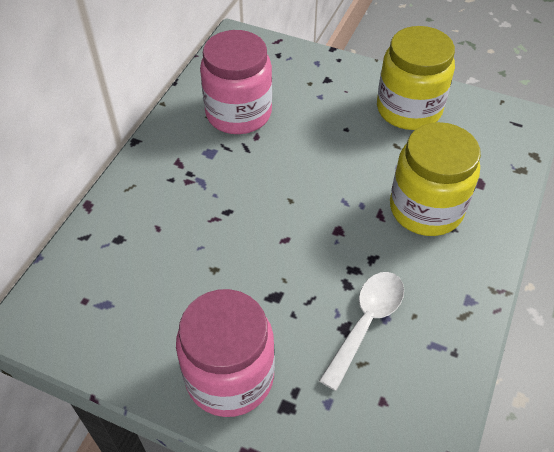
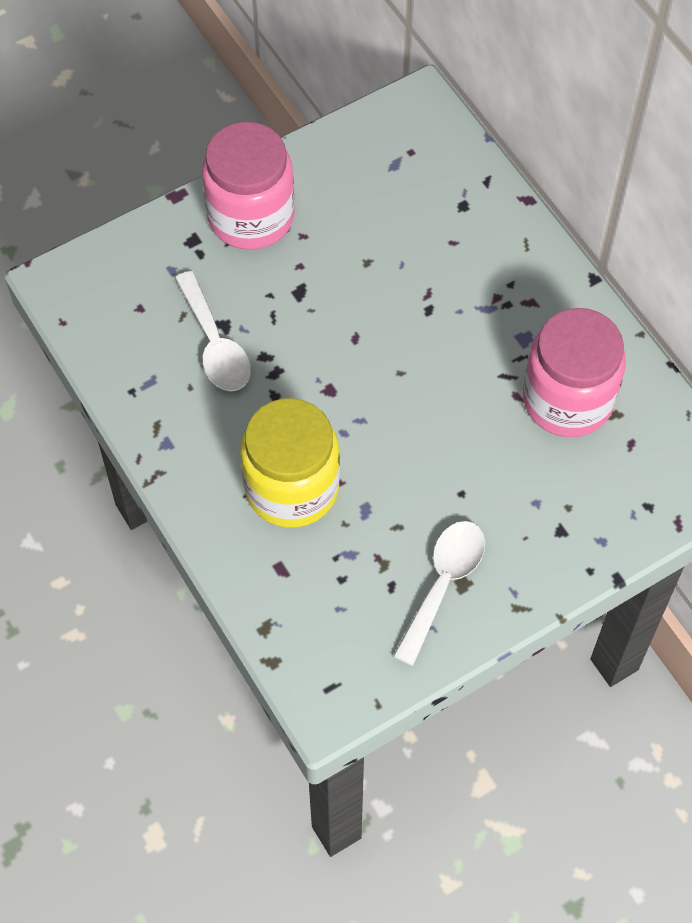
camera: 125 degrees right, 10 degrees up
(409, 109) = (443, 584): yellow jar -> white spoon

